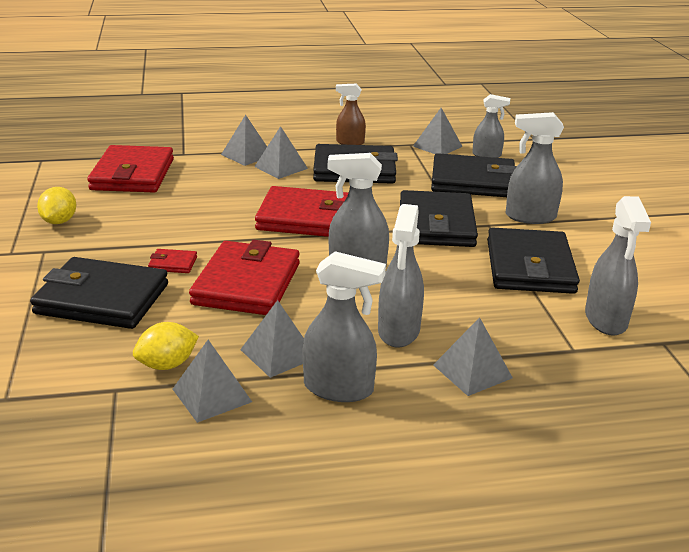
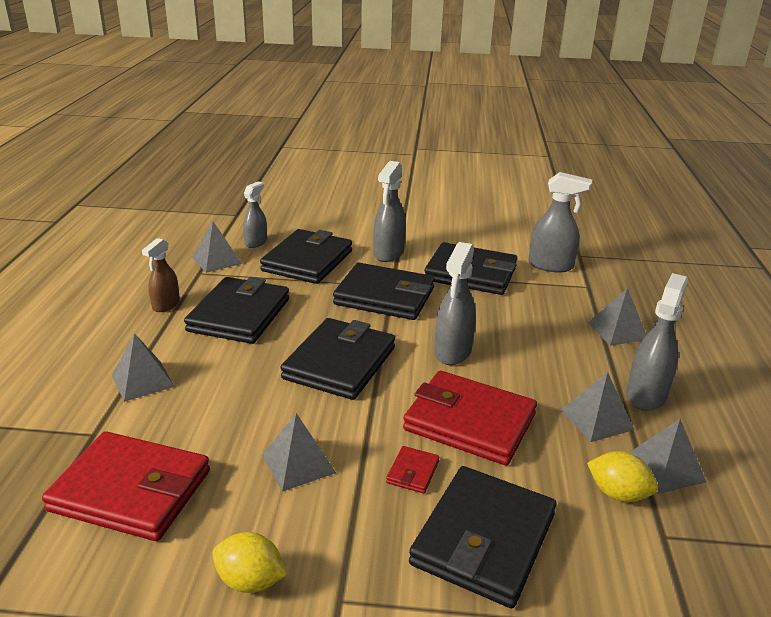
camera: 75 degrees left, 0 degrees up
(167, 364) = (618, 494): yellow lemon -> yellow lemon turned 45 degrees counterclockwise
(281, 167) = (199, 360): grey pyramid -> grey pyramid (298, 464)
(307, 218) = (339, 363): red wallet -> black wallet
(398, 331) = (562, 351): grey spray bottle -> none

